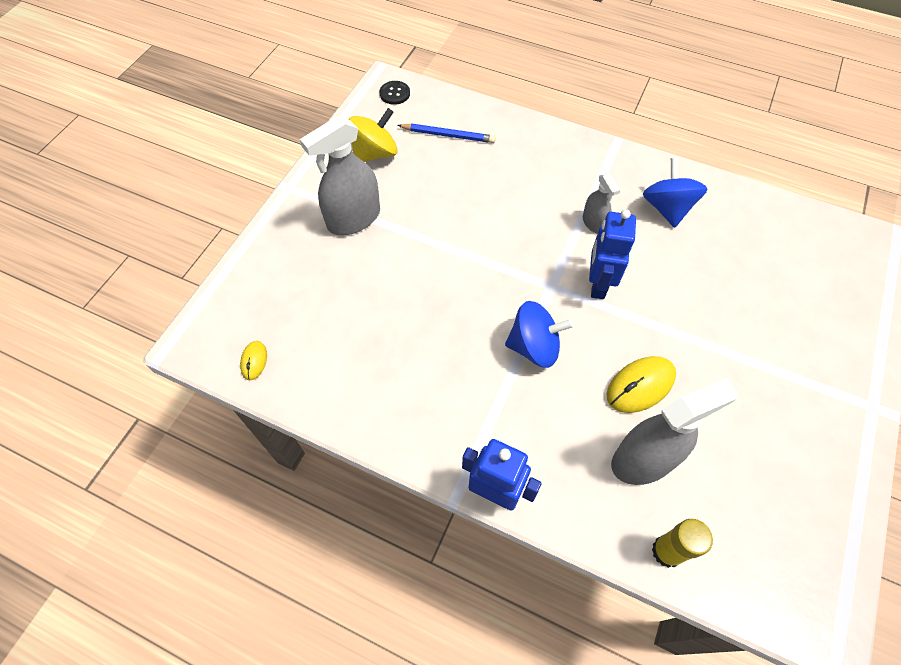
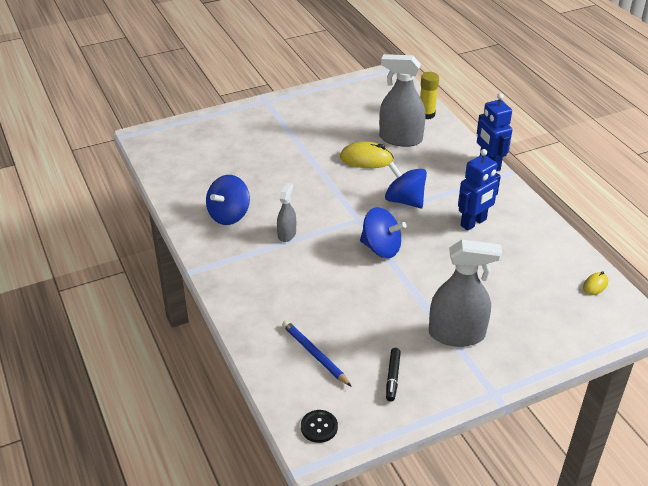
camera: 140 degrees left, 20 degrees down
(375, 153) = (392, 377): yellow spinning top -> black marker
(496, 265) = (381, 248): none -> blue spinning top
(597, 284) = (329, 205): blue robot -> blue robot (473, 223)

